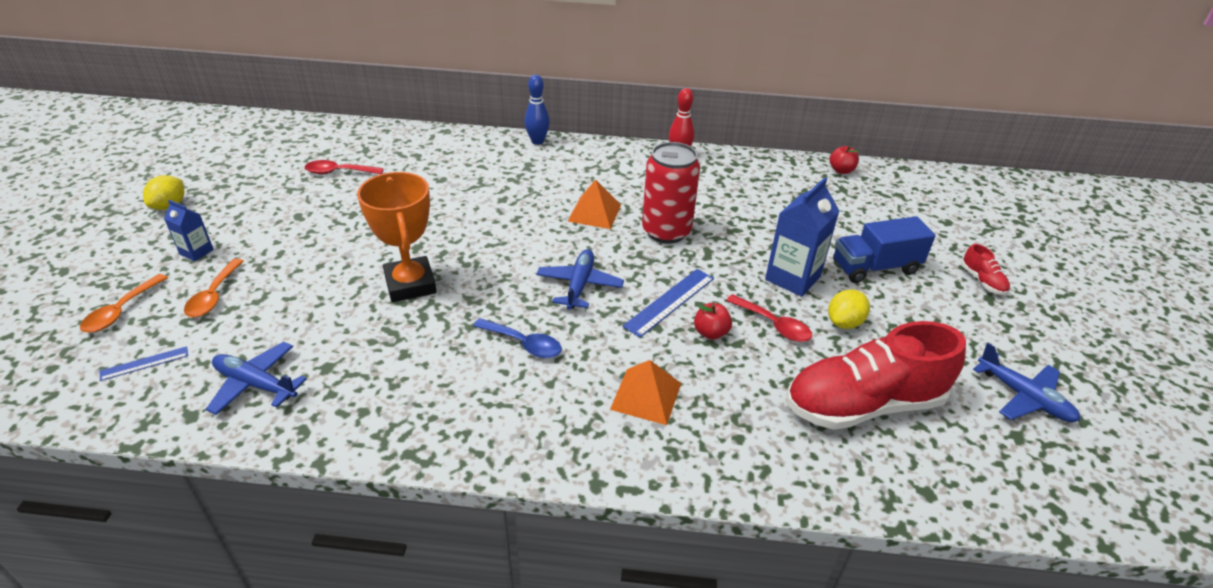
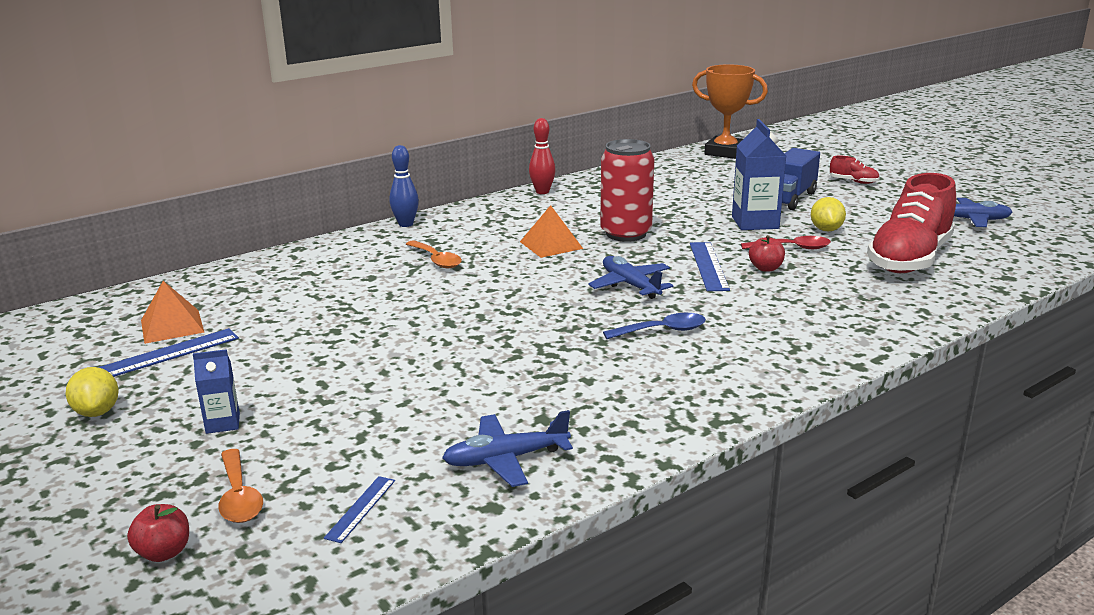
camera: 40 degrees left, 15 degrees down
(214, 295) = (321, 437): orange spoon -> orange spoon (436, 260)
(255, 182) = (166, 354): none -> blue ruler
(339, 172) = (250, 312): red spoon -> none
(410, 284) = (497, 344): orange trophy -> orange trophy (725, 152)
(646, 396) = (795, 314): orange pyramid -> orange pyramid (172, 326)
(841, 170) = (670, 161): red apple -> red apple (164, 552)

